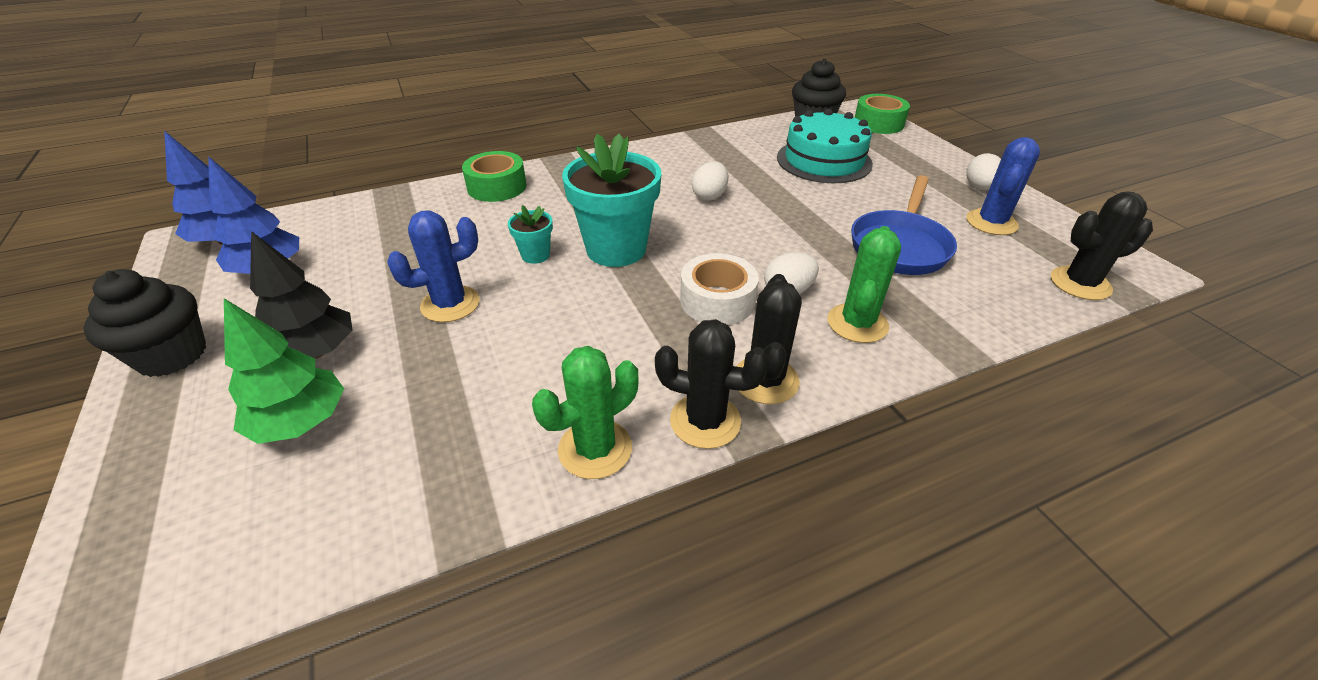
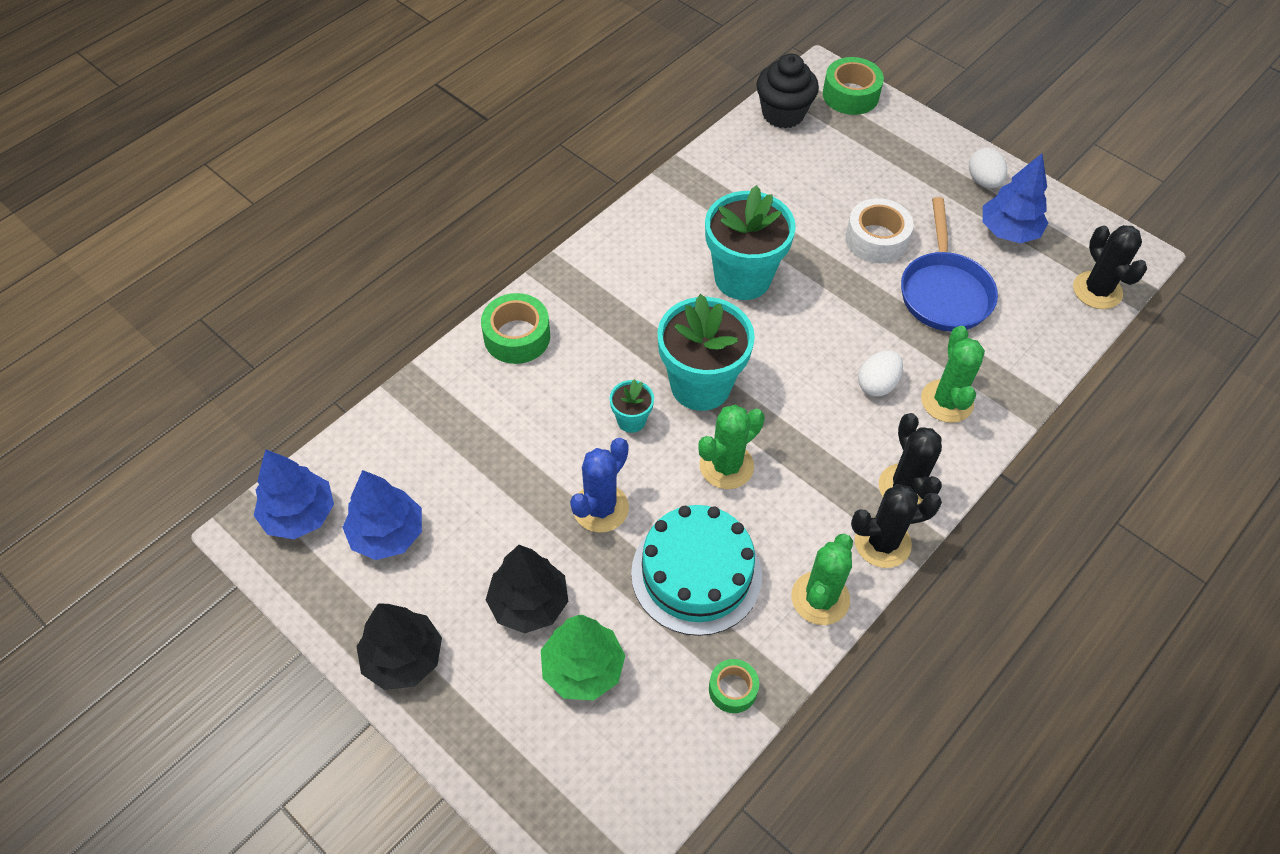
camera: 25 degrees left, 15 degrees up
(172, 355) = (403, 658): black cupcake -> black tree
(423, 503) = (732, 689): none -> green tape
(591, 308) = (726, 466): none -> green cactus
(709, 196) = (742, 278): white egg -> turquoise flower pot
(717, 301) = (826, 417): white tape -> white tape (876, 239)
(824, 160) = (824, 182): turquoise cake -> turquoise cake (696, 574)
(991, 222) = (1008, 231): blue cactus -> blue tree
(1080, 283) = (1097, 290): black cactus -> black cactus turned 75 degrees counterclockwise

